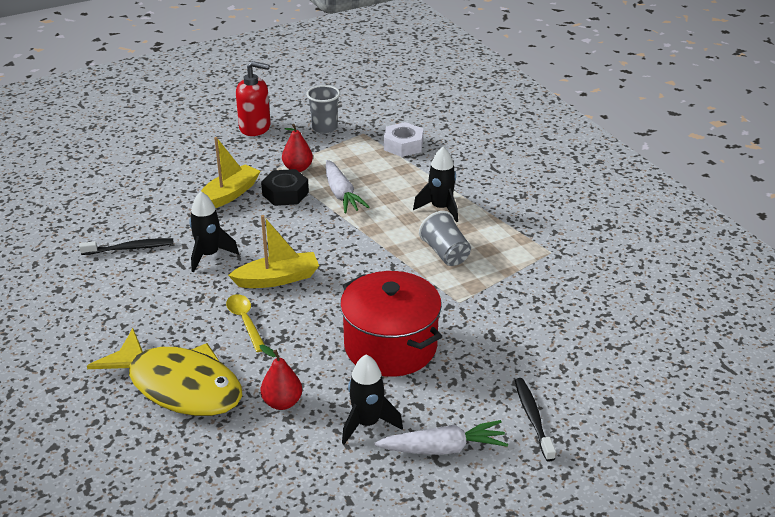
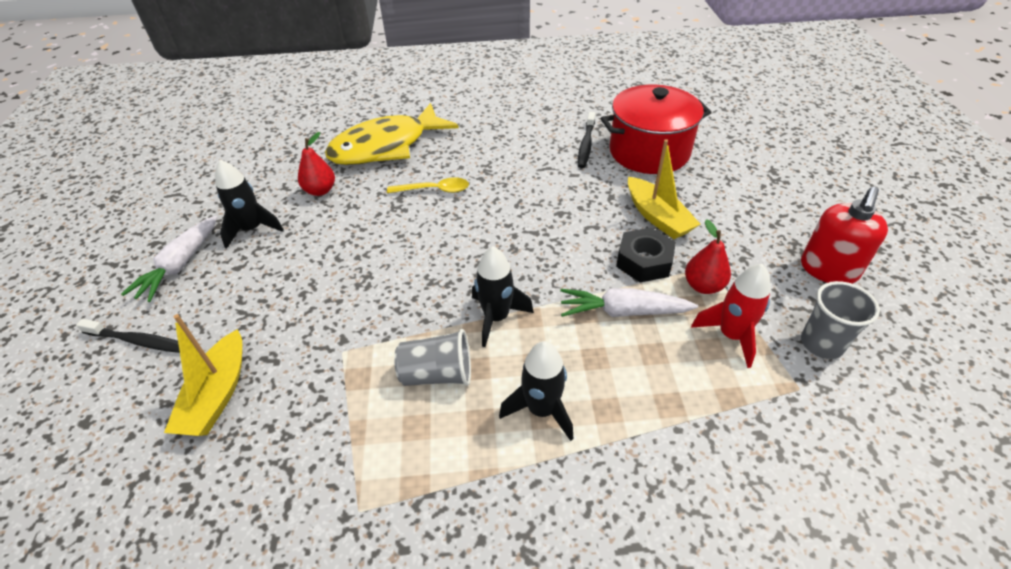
camera: 115 degrees right, 10 degrees up
(209, 255) = (548, 186): black rocket -> black rocket (496, 318)
(277, 279) = (482, 221): yellow boat -> yellow boat (217, 395)
(337, 155) = (731, 336): none -> red rocket
(390, 346) = (324, 271): red pot -> red pot (649, 152)
(403, 145) = (747, 430): white nut -> none

